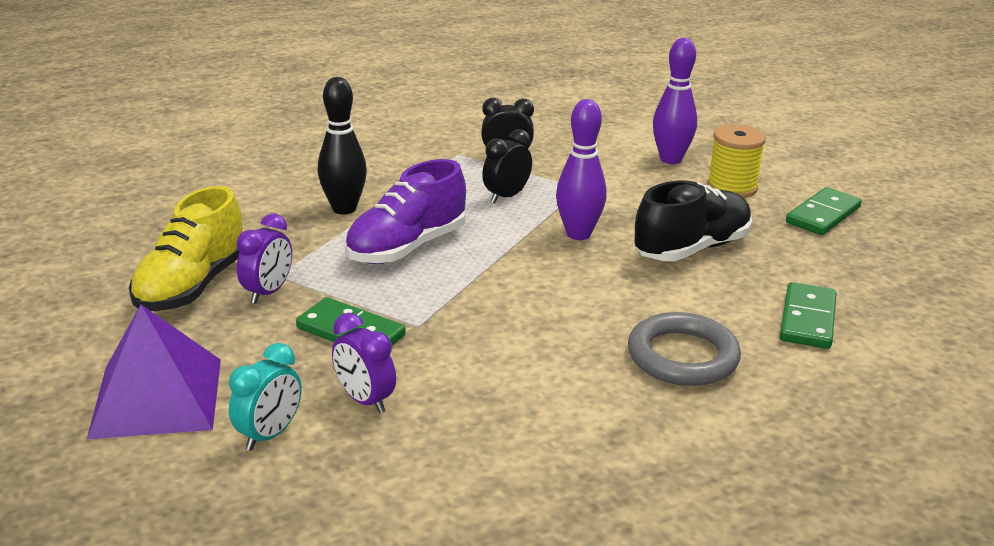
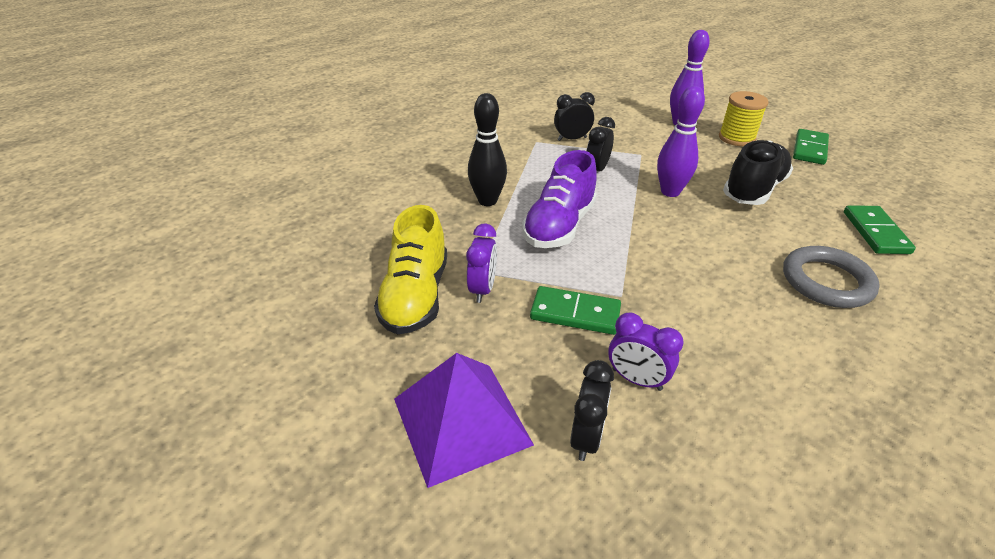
camera: 15 degrees left, 10 degrees up
(269, 434) = (586, 437): turquoise clock -> black clock

